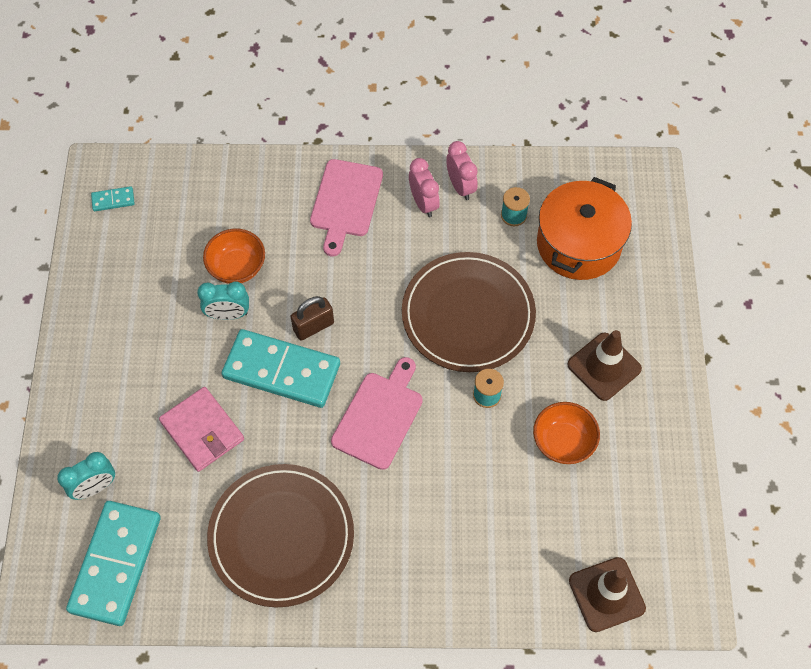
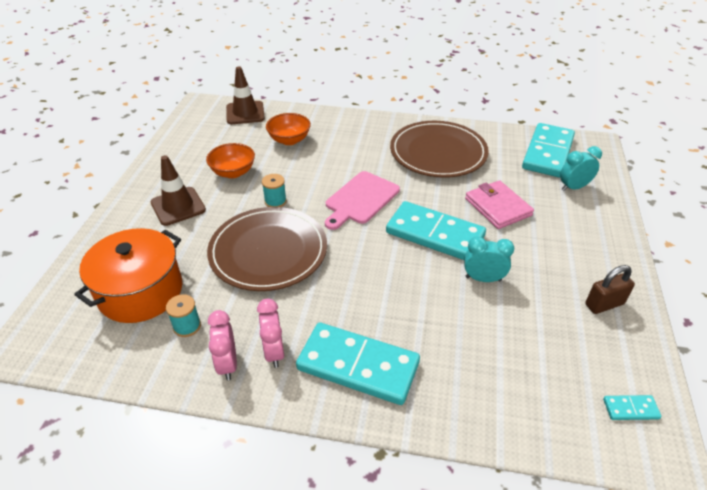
camera: 170 degrees left, 20 degrees down
(237, 267) = (477, 317): orange bowl -> orange bowl (289, 140)
(313, 326) = (405, 260): brown padlock -> brown padlock (604, 304)
(345, 202) = (358, 366): pink cutting board -> turquoise domino

